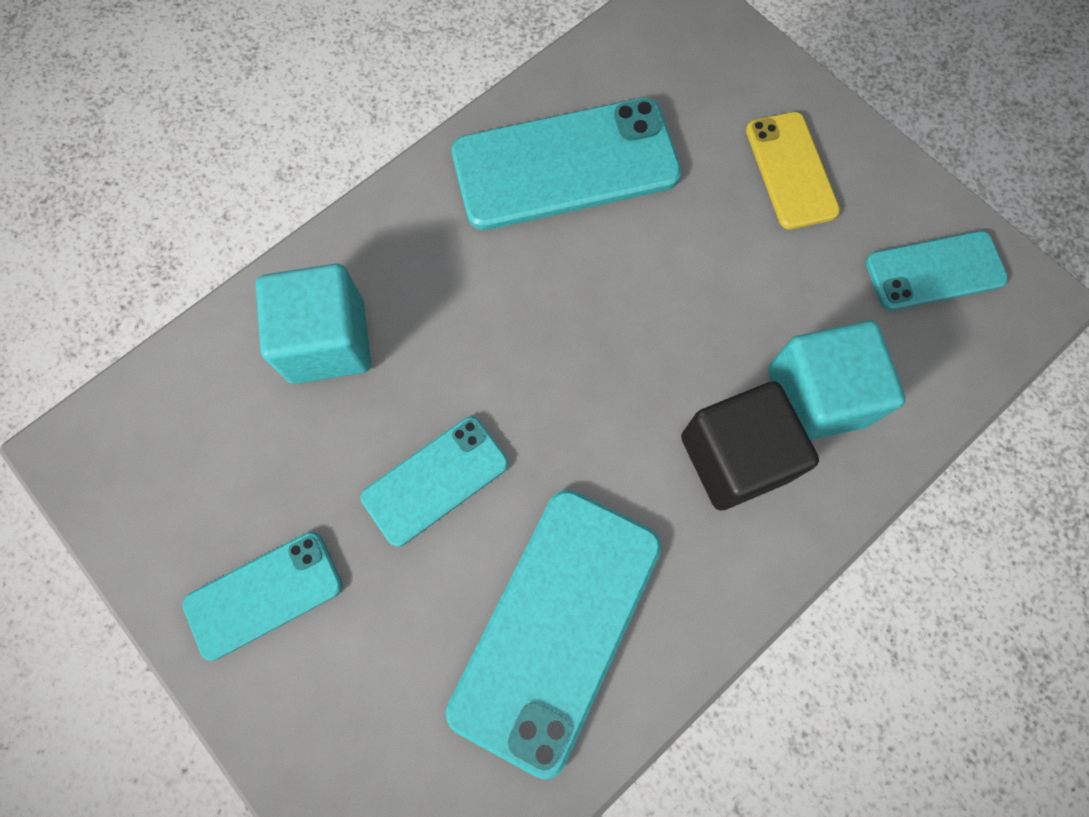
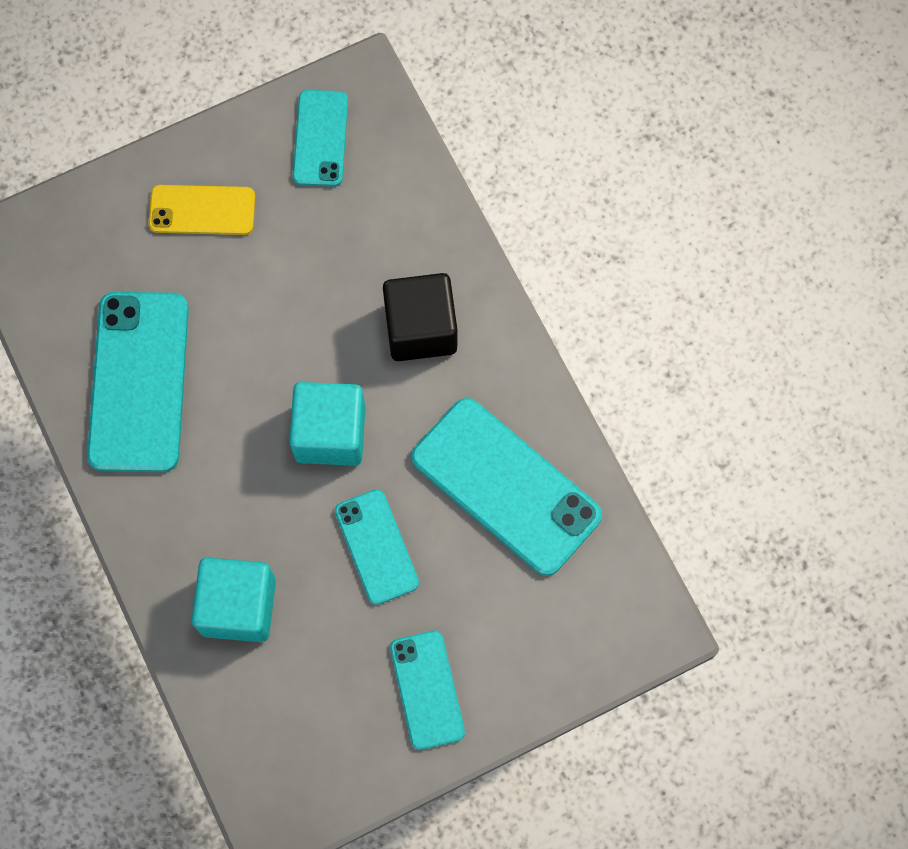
camera: 75 degrees left, 0 degrees up
(816, 396) = (392, 257): turquoise cube -> turquoise cube (330, 433)

